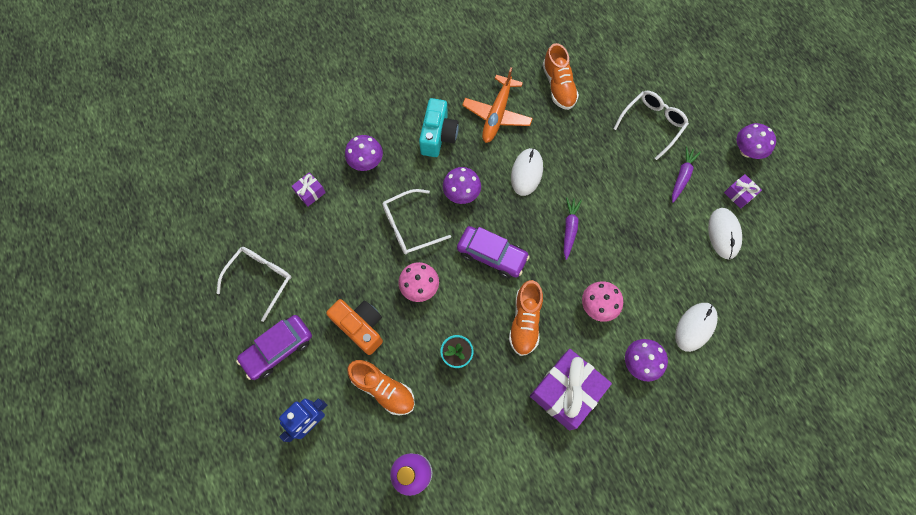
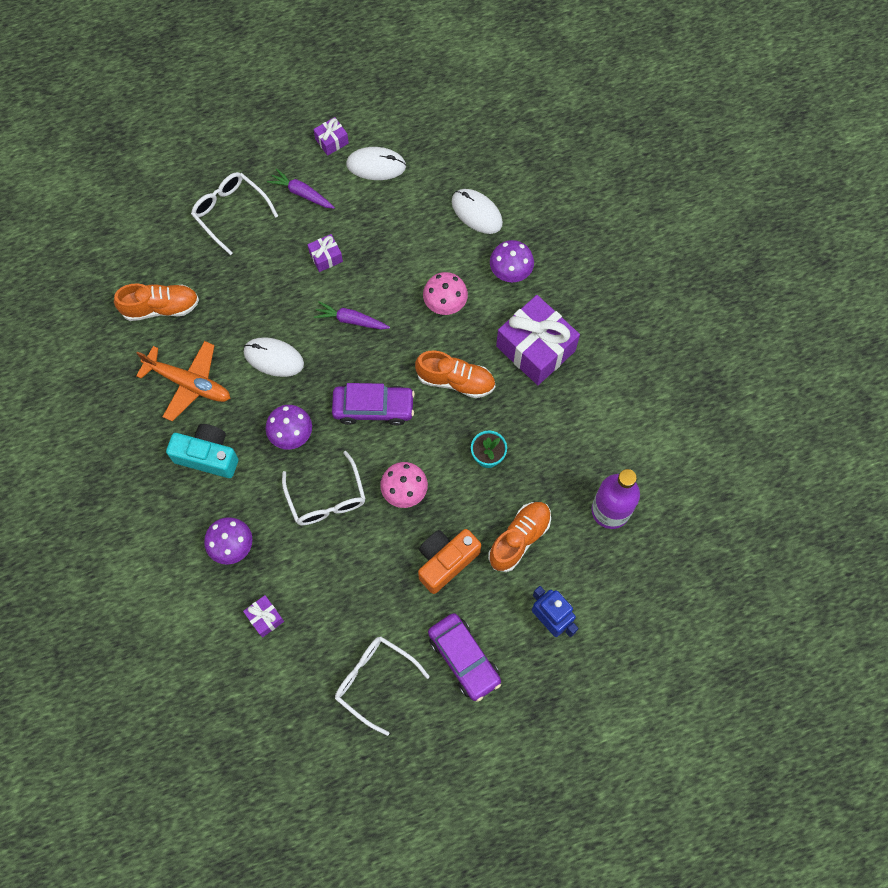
camera: 85 degrees left, 0 degrees up
(492, 255) = (373, 408): purple car -> purple car turned 60 degrees clockwise
(625, 202) = (326, 257): none -> purple gift
(746, 151) = (279, 122): purple mushroom -> none

